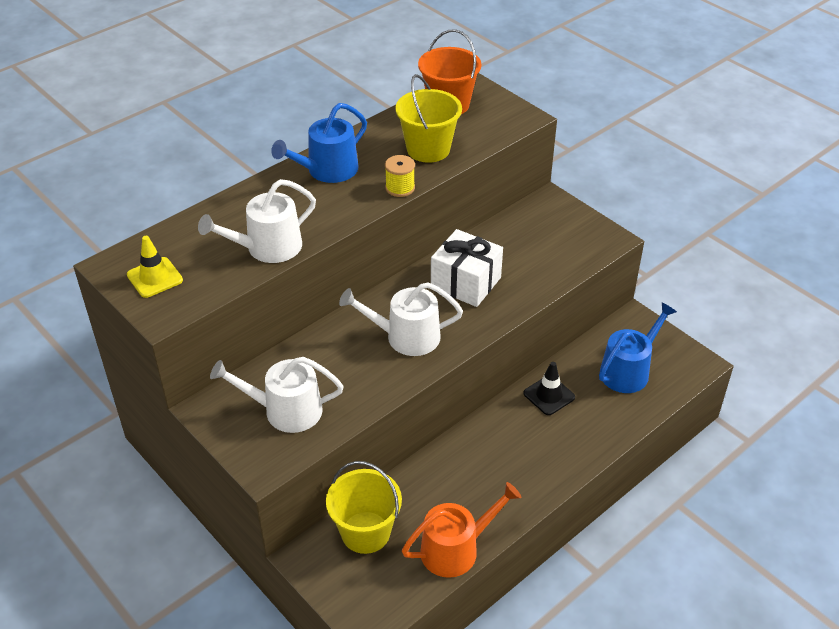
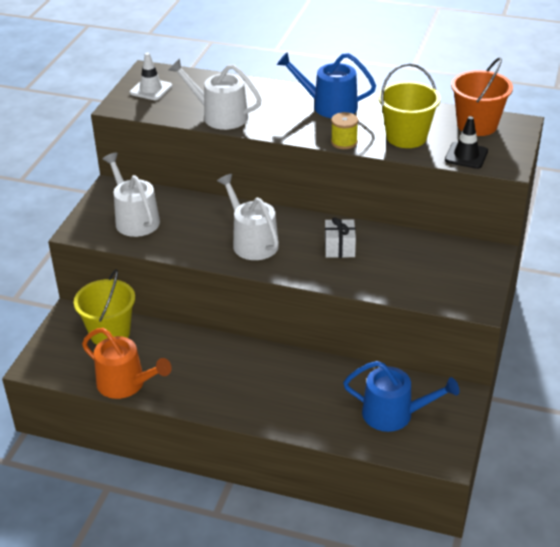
camera: 60 degrees right, 5 degrees down
(155, 277) = (151, 89): yellow traffic cone -> white traffic cone
(466, 283) = (339, 248): white gift -> white gift, size x0.63
(549, 395) = (321, 375): black traffic cone -> black traffic cone (466, 156)

